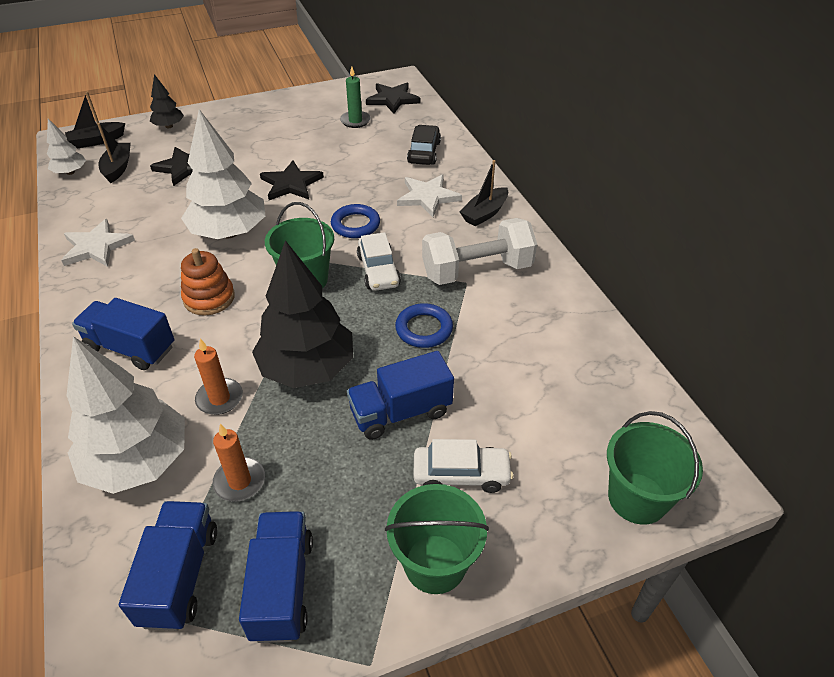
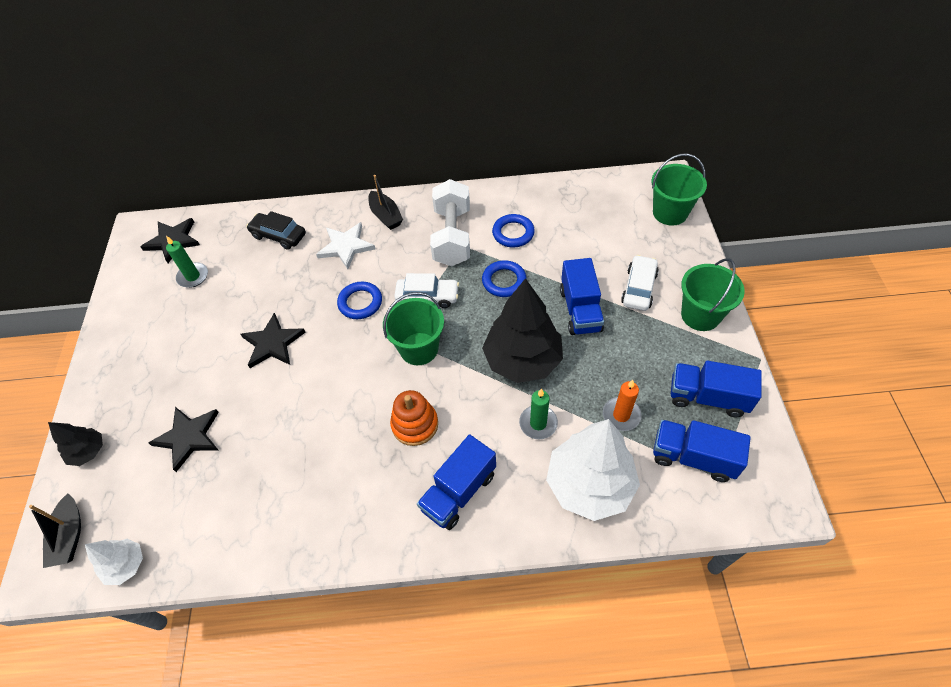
camera: 70 degrees left, 10 degrees up
(96, 247) = (293, 528): white star -> none
(118, 168) = (148, 509): black boat -> none
(219, 398) = (538, 423): orange candle -> green candle
(229, 232) = (325, 402): white tree -> none
(507, 322) = (513, 233): none -> blue ring

